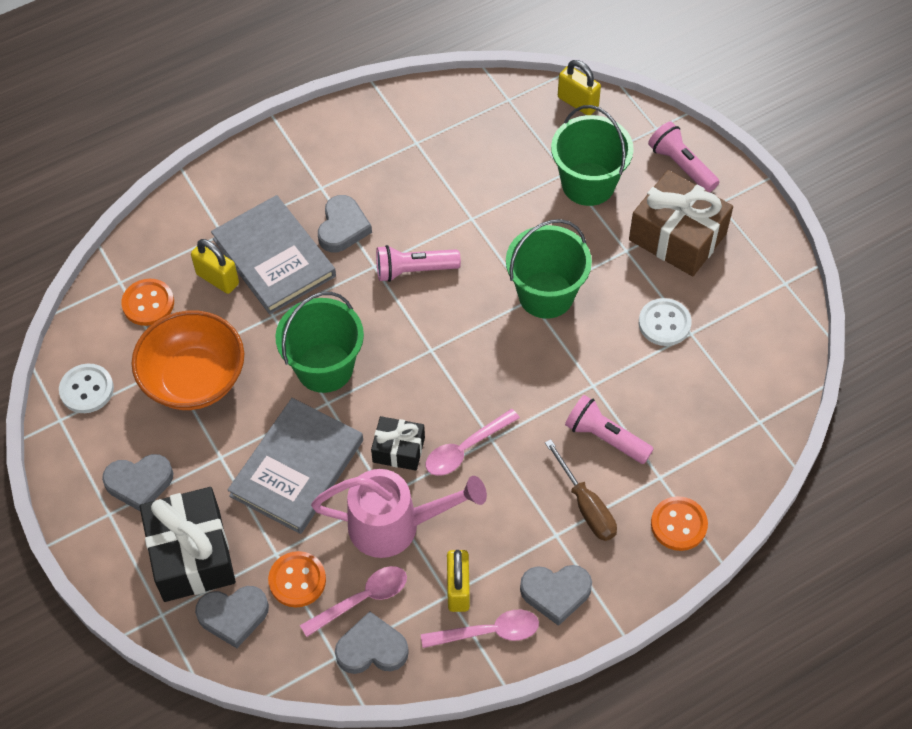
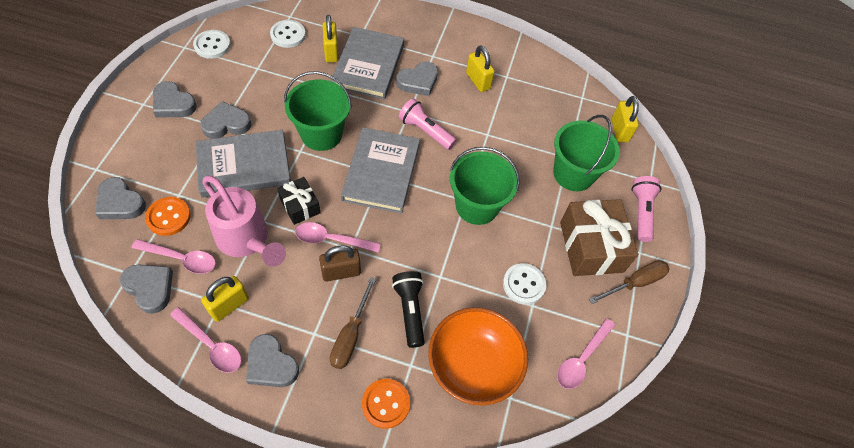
camera: 40 degrees right, 0 degrees up
(148, 303) = (288, 35): orange button -> white button
(192, 555) = (146, 156): black gift -> none
(194, 379) = (260, 83): orange bowl -> orange bowl (473, 365)
(221, 448) = (226, 124): none -> grey heart
(396, 173) = (478, 81): none -> yellow padlock
(427, 347) = (381, 172): none -> grey book
(511, 466) = (341, 272): none -> brown padlock
(605, 437) = (410, 311): pink flashlight -> black flashlight
(744, 234) = (635, 283): none -> brown screwdriver
(775, 338) = (581, 359): none -> pink spoon

